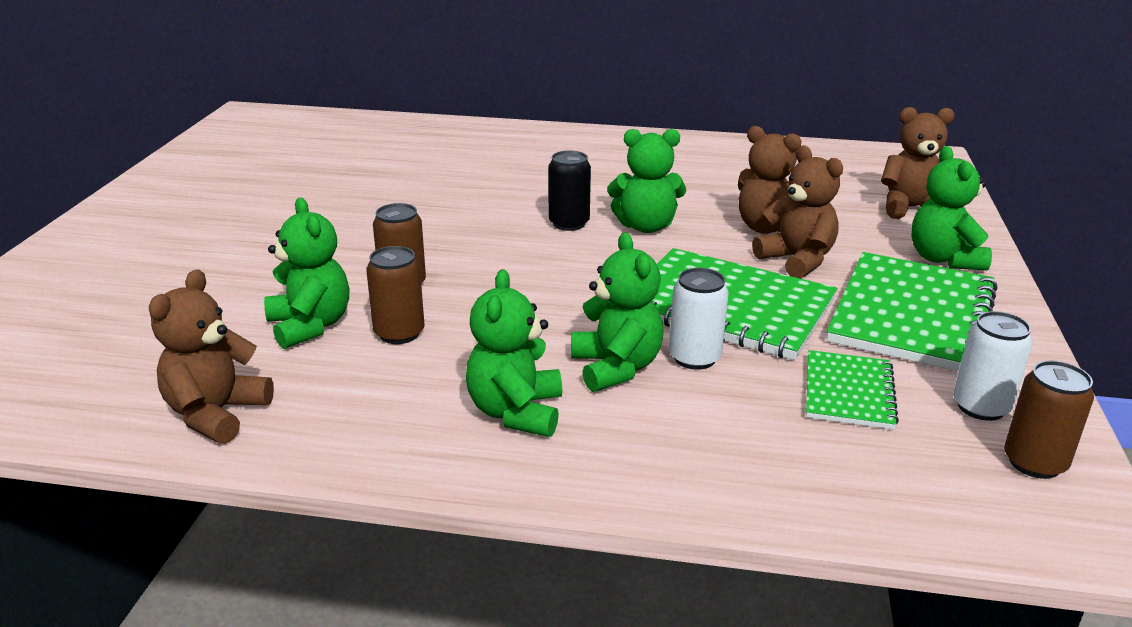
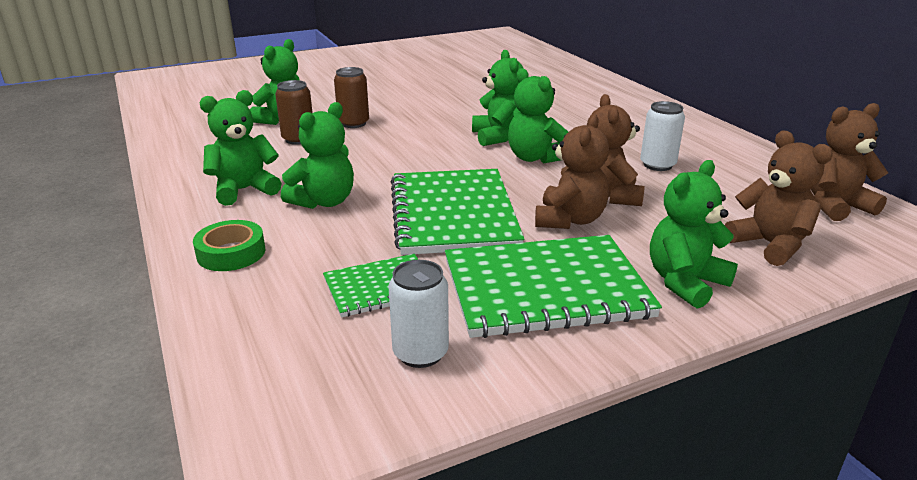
camera: 55 degrees right, 0 degrees up
(216, 414) = (182, 131): brown teddy bear -> brown teddy bear (835, 205)
(569, 223) = (499, 137): black can -> green teddy bear
(690, 463) = (231, 253): none -> green tape
(694, 358) = (365, 221): white can -> white can (657, 165)
(1034, 462) = (352, 398): brown can -> none

